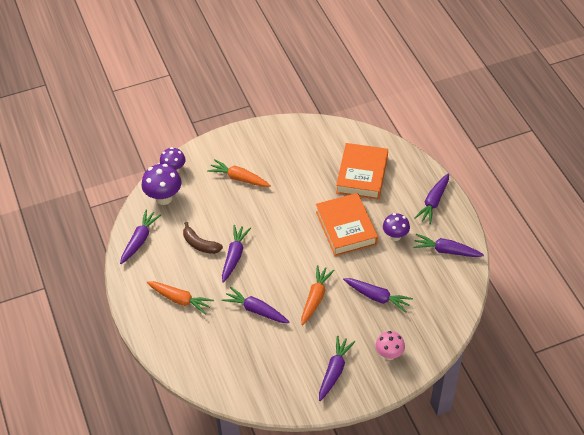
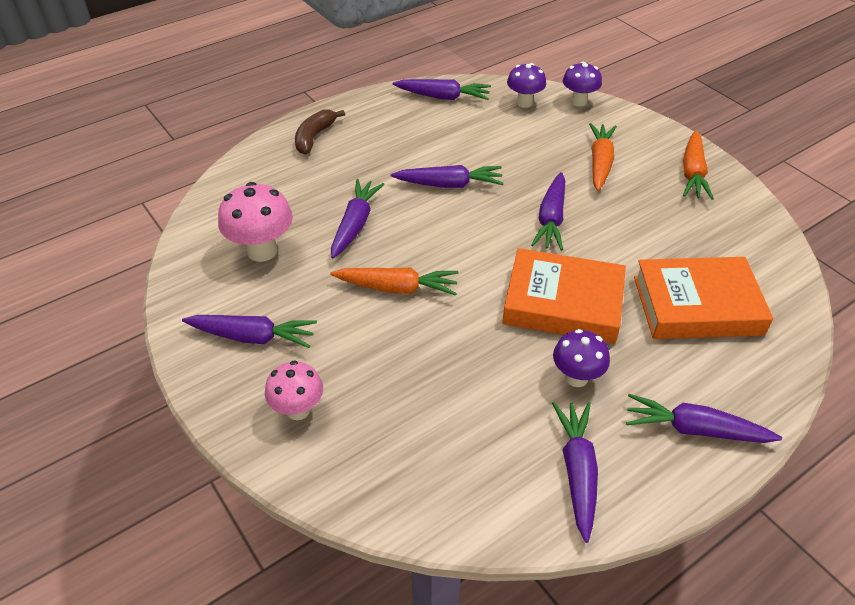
camera: 75 degrees right, 5 degrees down
(164, 198) = (524, 103): purple mushroom -> purple mushroom, size x0.67
(180, 299) = (355, 148): orange carrot -> orange carrot (692, 173)
(200, 244) = (458, 148): brown banana -> brown banana (314, 137)
(265, 361) = (262, 251): none -> pink mushroom
(346, 228) = (563, 303): orange book -> orange book turned 45 degrees clockwise
(377, 297) = (423, 372): purple carrot -> purple carrot (551, 219)

